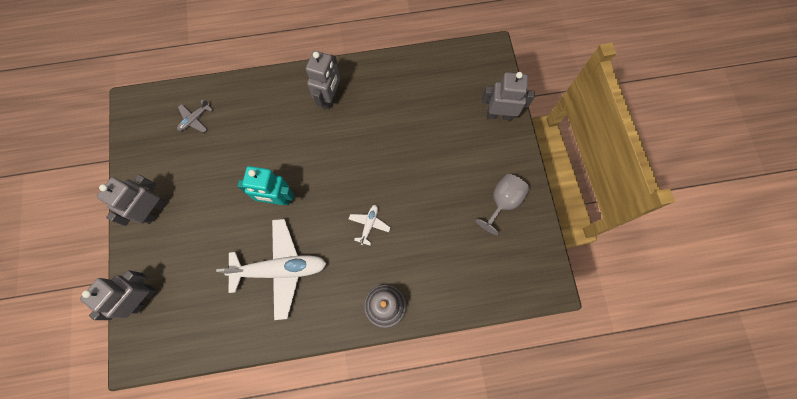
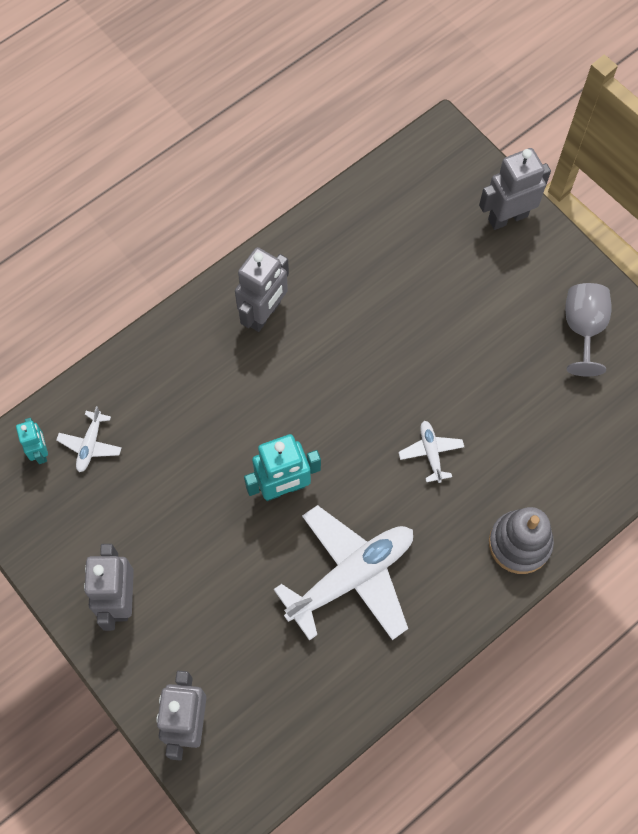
camera: 30 degrees left, 5 degrees down
(168, 109) = (40, 452): none -> turquoise robot
(195, 119) = (90, 445): grey plane -> white plane
(329, 98) = (264, 314): grey robot -> grey robot turned 45 degrees clockwise

